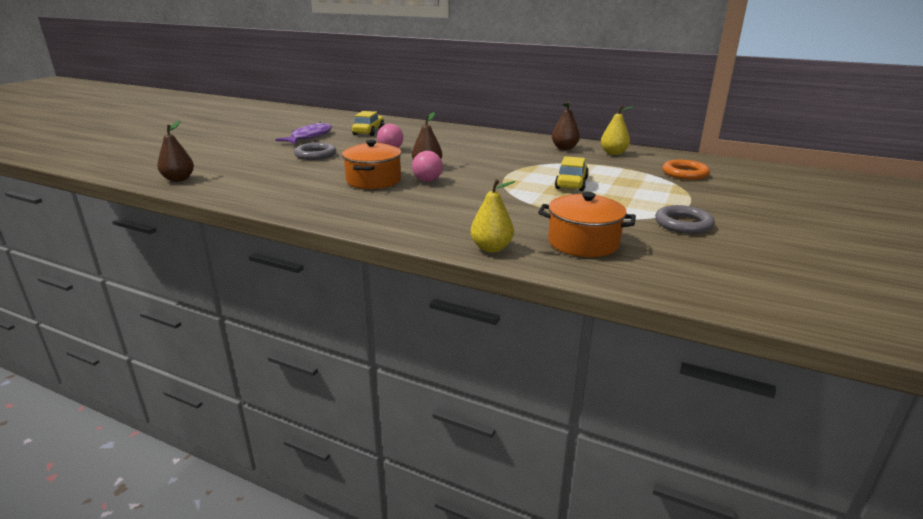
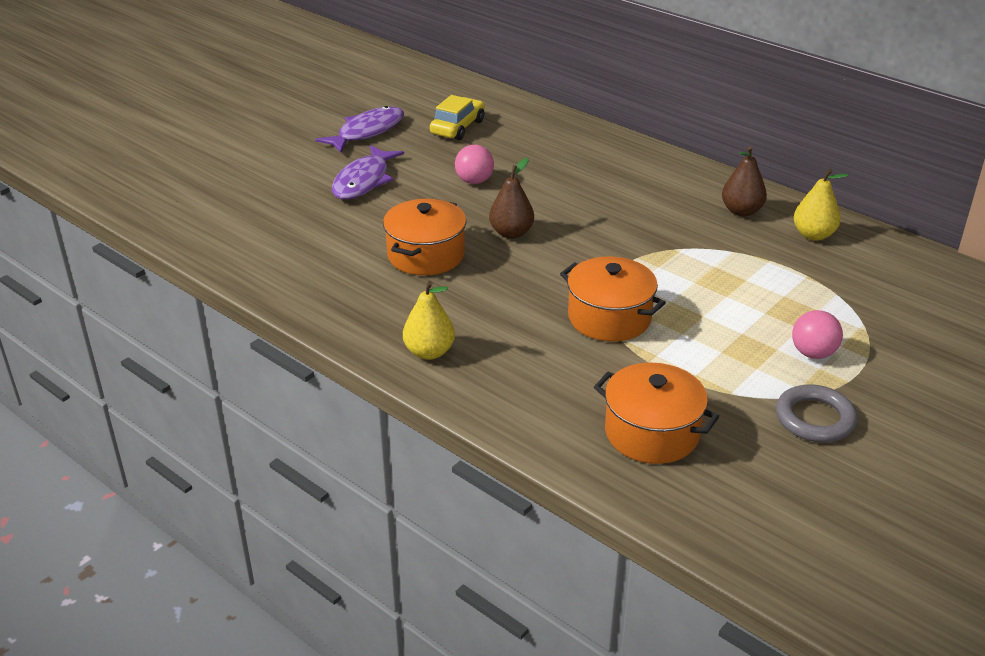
camera: 15 degrees right, 10 degrees up
(179, 179) = (175, 216): brown pear -> none
(315, 155) = (364, 181): grey ring -> purple fish
(427, 181) = (499, 266): pink ball -> pink ball (813, 353)
(491, 248) = (527, 423): yellow pear -> yellow pear (429, 352)
(515, 195) = (609, 318): none -> orange pot
(571, 183) = (704, 302): yellow car -> none
(685, 173) = (896, 303): orange ring -> none

